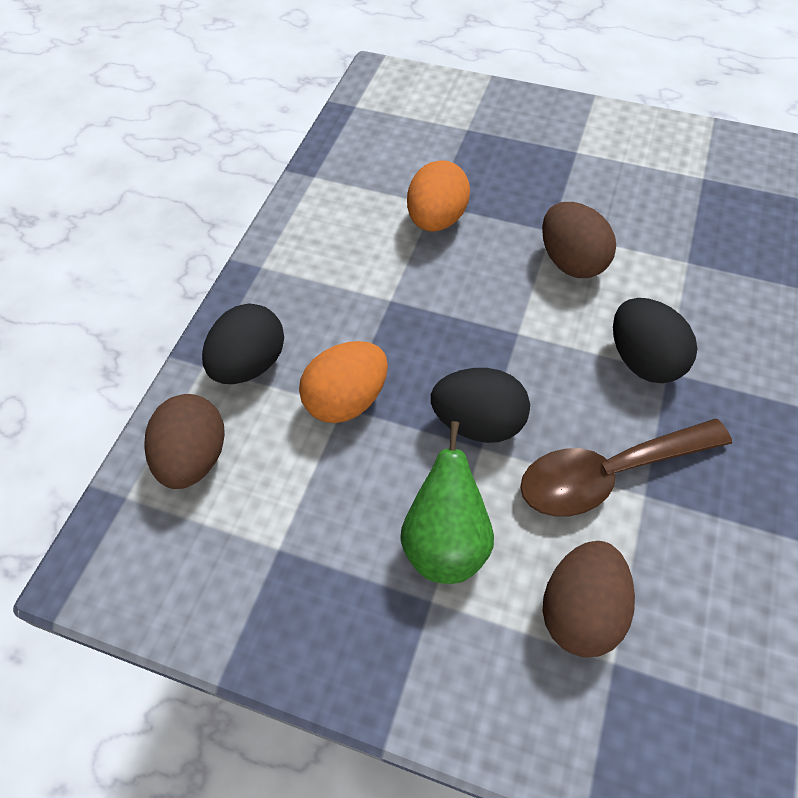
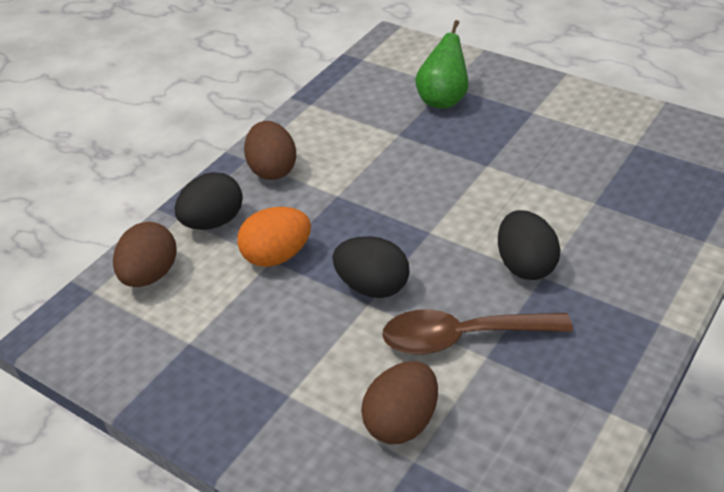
camera: 15 degrees right, 15 degrees down
(436, 220) = (396, 145): orange egg -> none
(446, 542) = (315, 360): green pear -> green pear (443, 100)
(571, 261) = (494, 189): brown egg -> brown egg (272, 170)

